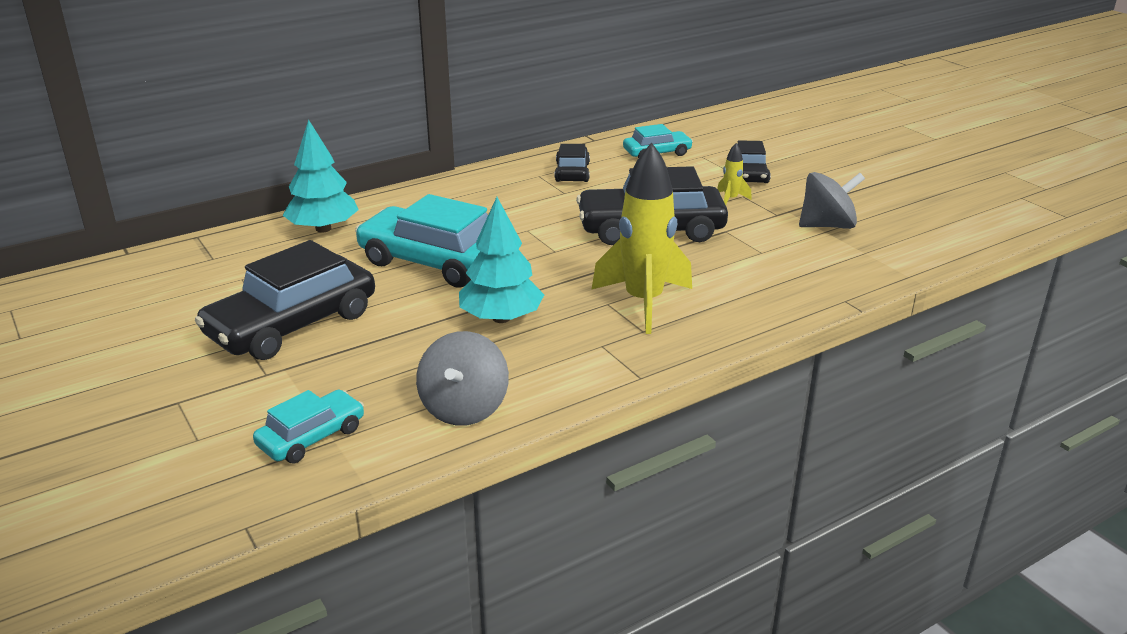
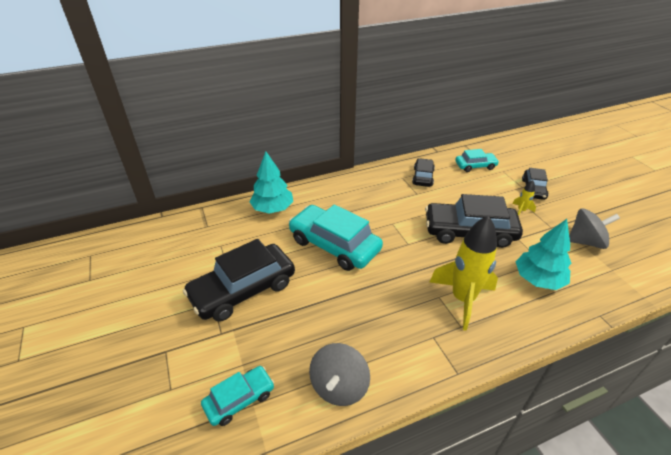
camera: 10 degrees right, 10 degrees up
(501, 318) = (370, 302): turquoise tree -> turquoise tree (538, 279)

